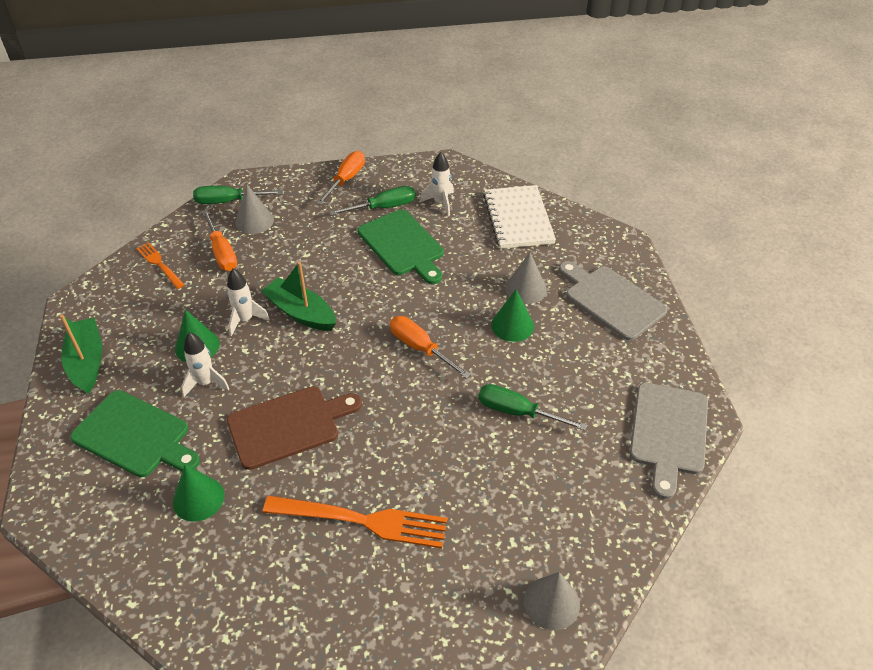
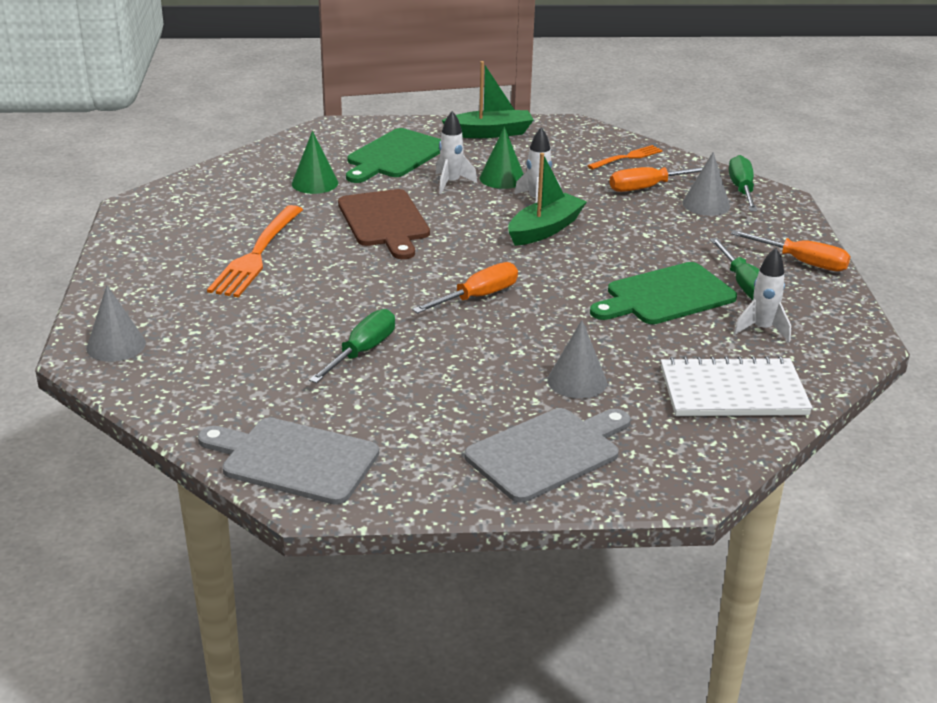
camera: 95 degrees right, 15 degrees down
(512, 325) = (507, 363): green cone -> none

